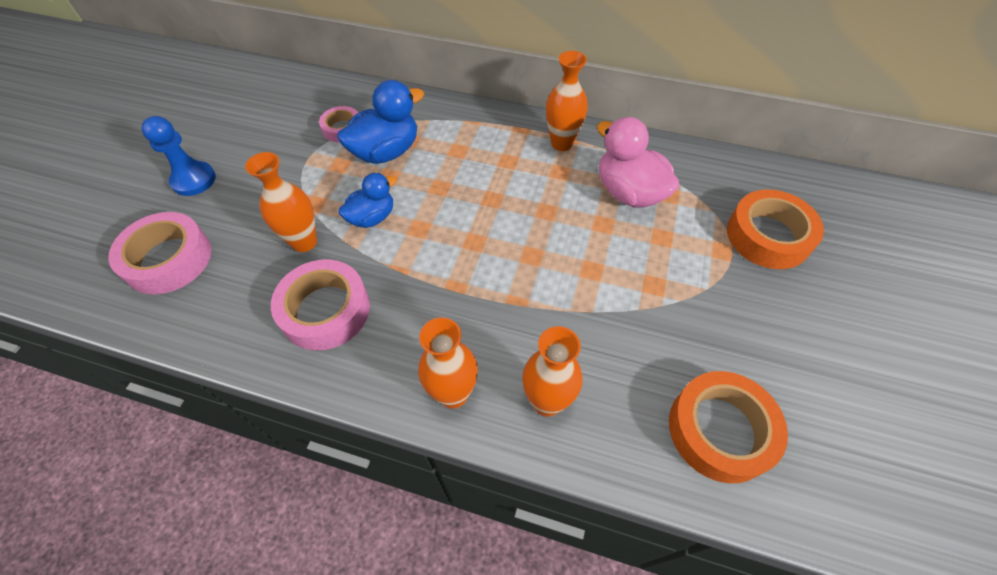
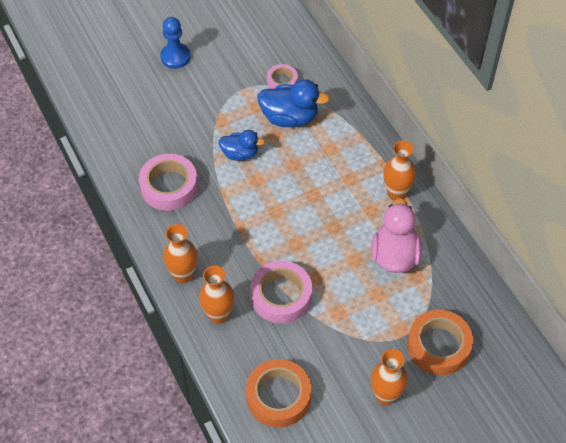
camera: 45 degrees right, 0 degrees up
(168, 259) = (126, 98): pink tape -> pink tape (281, 296)
(304, 242) = (194, 140): orange vase -> orange vase (385, 395)

